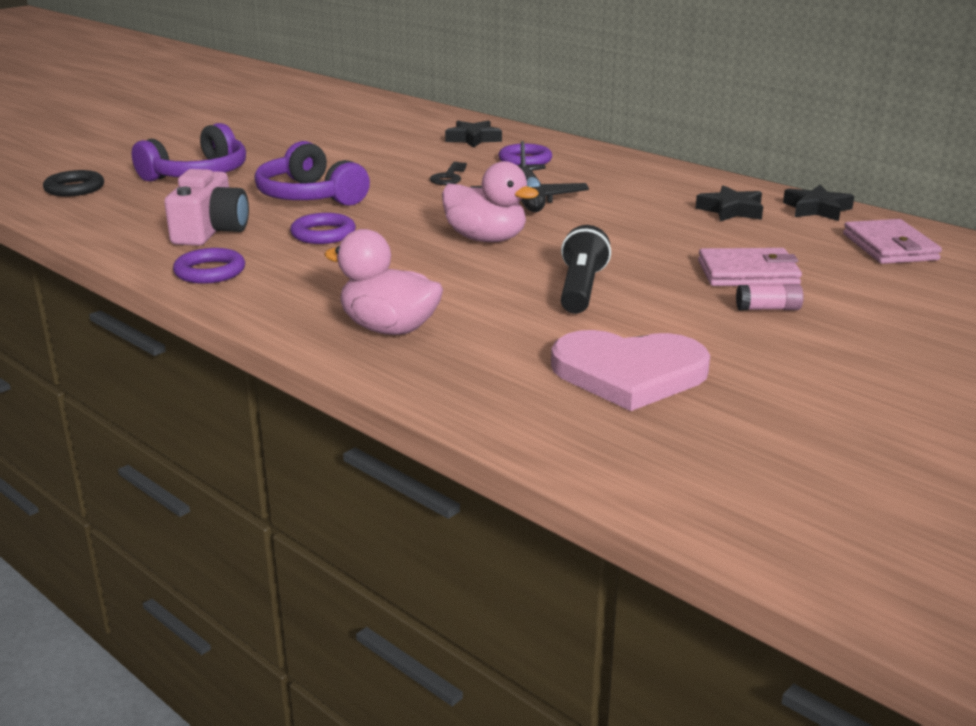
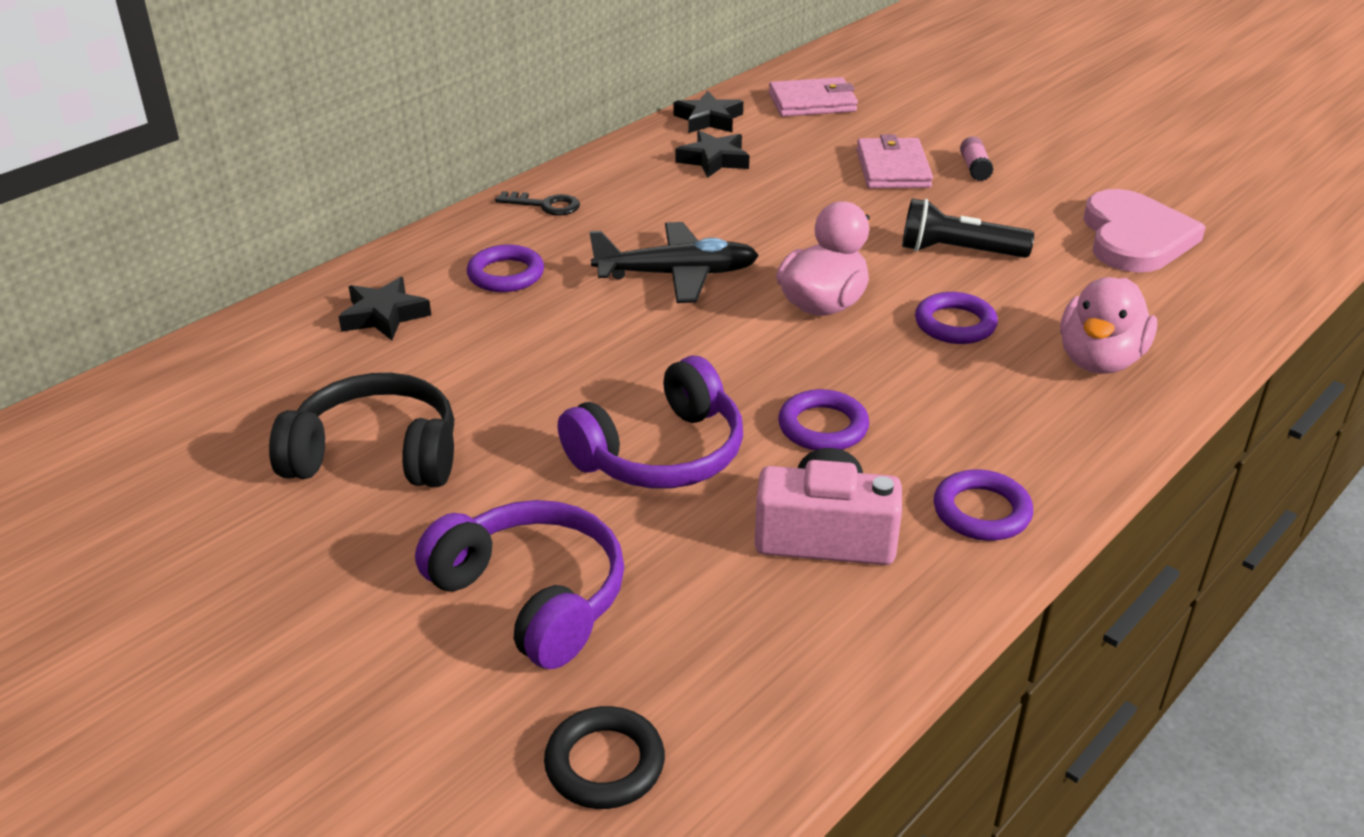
camera: 90 degrees left, 10 degrees up
(331, 145) = (376, 455): none -> black headphones
(449, 177) = (577, 334): black key -> black key (545, 205)
(453, 280) = (955, 324): none -> purple ring

